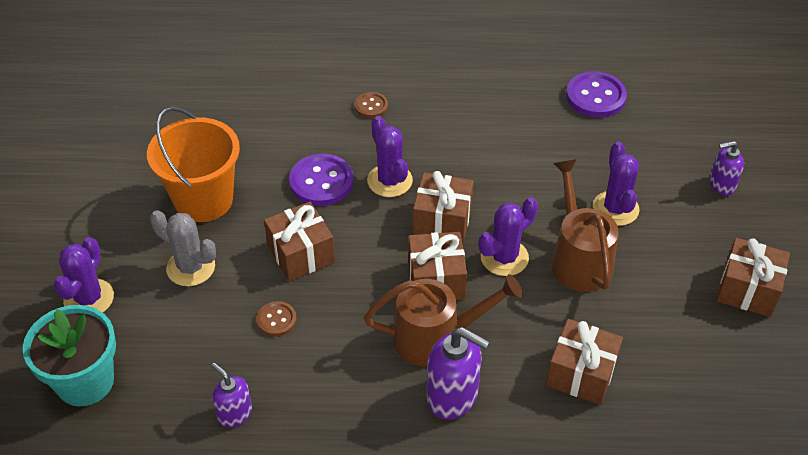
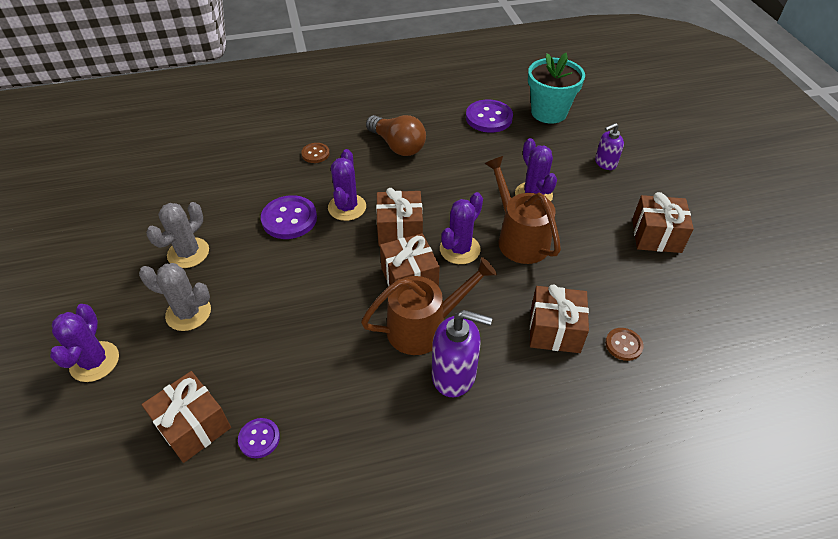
camera: 15 degrees left, 0 degrees up
(85, 381) = (104, 443): turquoise flower pot -> turquoise flower pot (549, 112)
(203, 200) = (188, 253): orange bucket -> grey cactus
(234, 413) = (259, 438): purple soap dispenser -> purple button
(276, 320) = (278, 342): brown button -> brown button (623, 345)
(301, 254) = (286, 281): brown gift -> brown gift (193, 426)
(390, 181) = (347, 207): purple cactus -> purple cactus turned 45 degrees clockwise
(471, 114) = (397, 146): none -> brown light bulb

